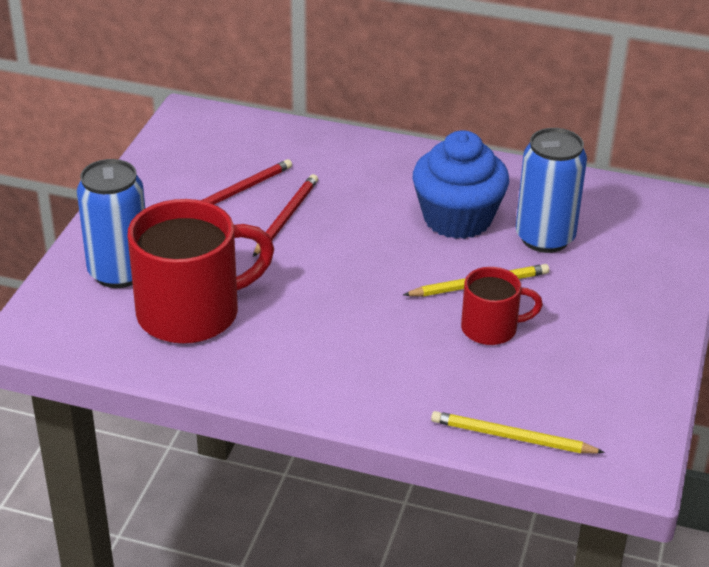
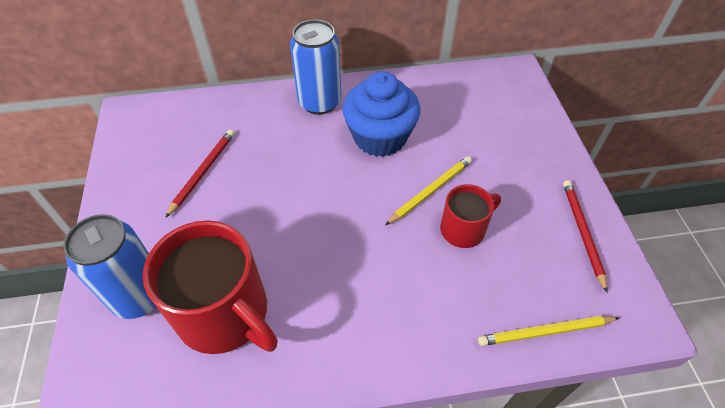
camera: 25 degrees left, 15 degrees up
(192, 312) = (225, 314): red mug -> red mug turned 90 degrees clockwise
(286, 217) = (254, 183): red pencil -> red pencil (582, 233)
(545, 238) = (448, 132): blue can -> blue can (319, 102)

